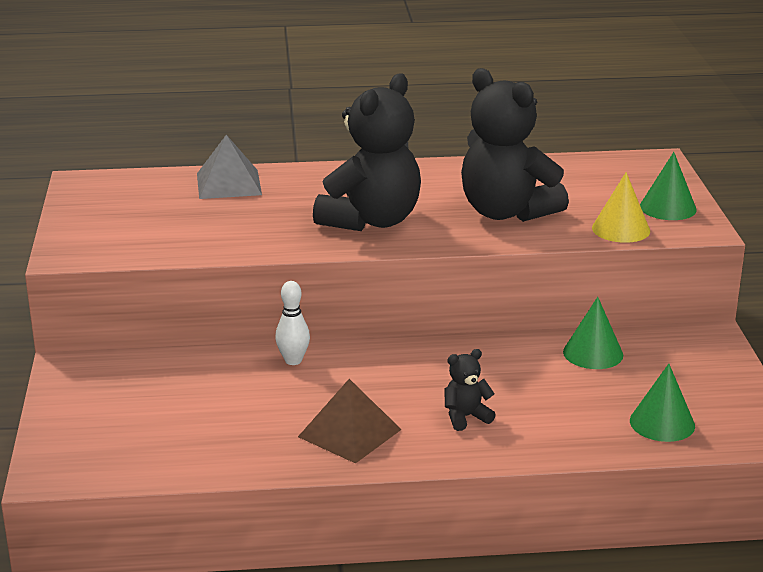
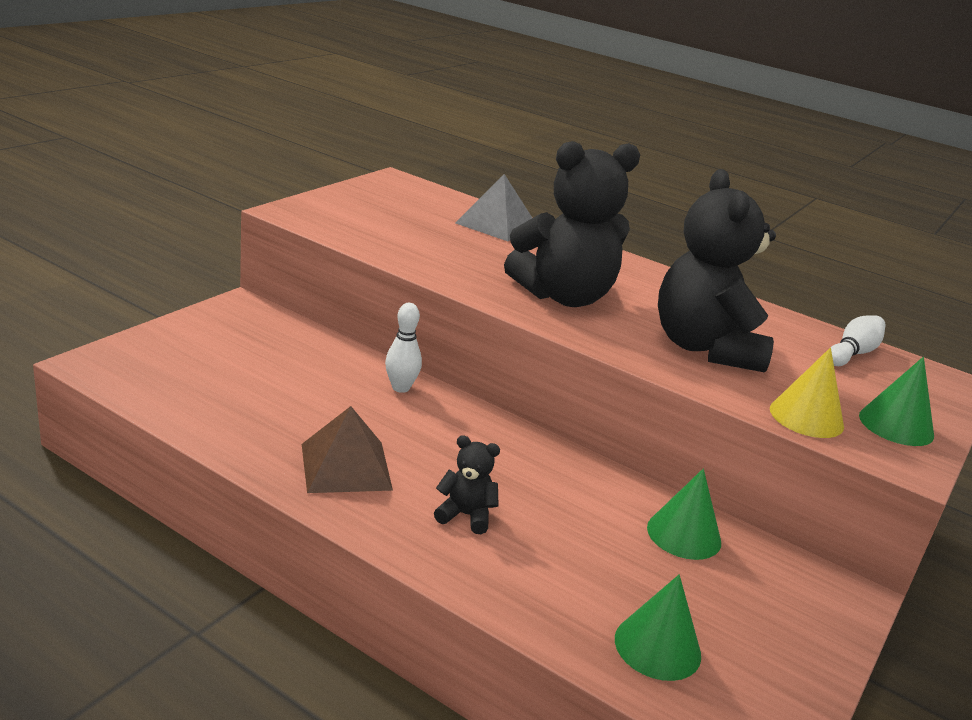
camera: 35 degrees right, 0 degrees up
(586, 169) = (852, 353): none -> white bowling pin

